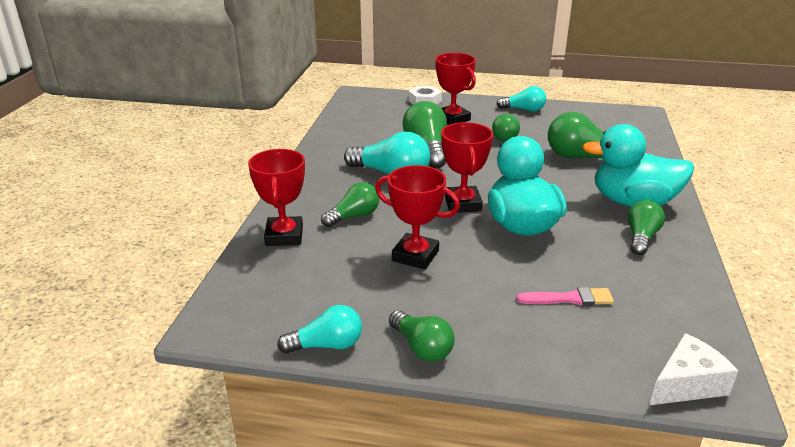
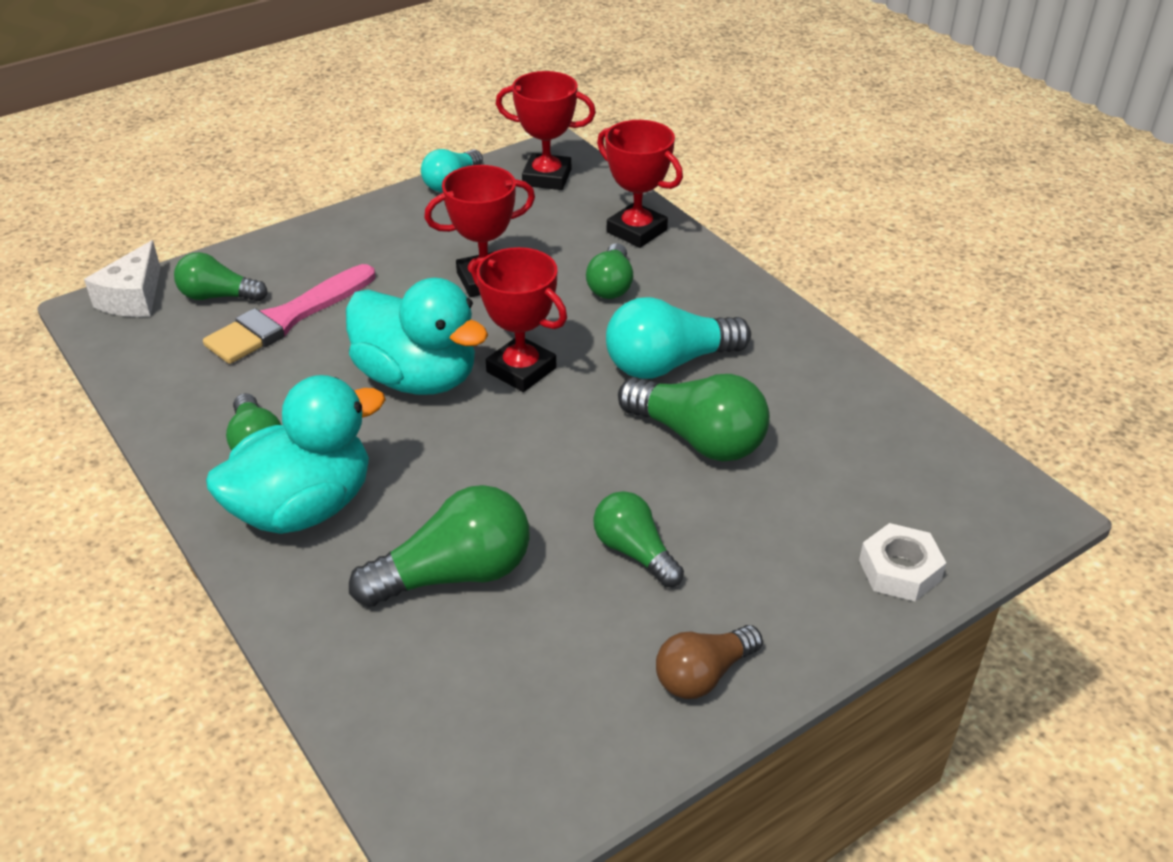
camera: 135 degrees right, 10 degrees up
(422, 347) = (377, 216): green light bulb -> green light bulb (218, 296)
(452, 119) = (775, 545): red trophy -> red trophy (547, 177)
(524, 110) = (703, 675): turquoise light bulb -> brown light bulb
(569, 299) = (287, 318): pink brush -> pink brush, size x1.70

